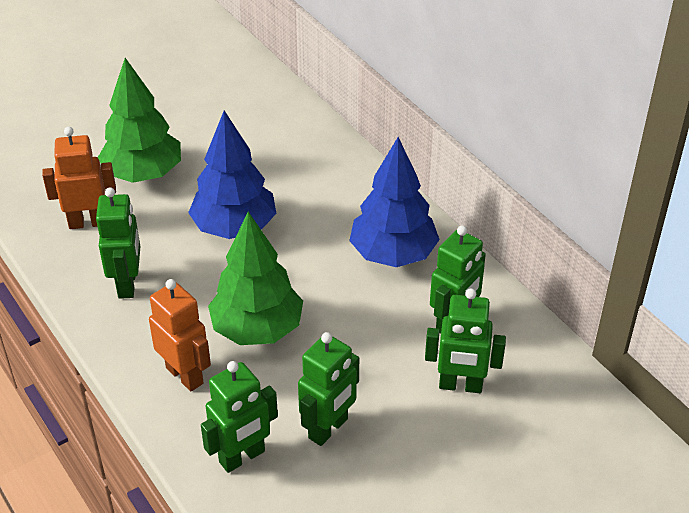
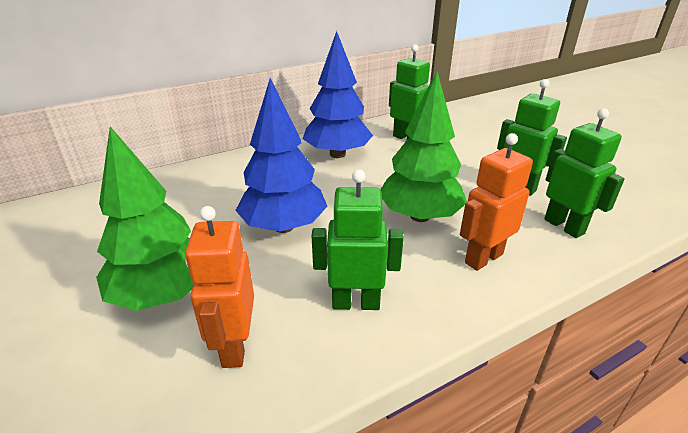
camera: 85 degrees left, 10 degrees down
(460, 385) = (463, 140): green robot -> none

